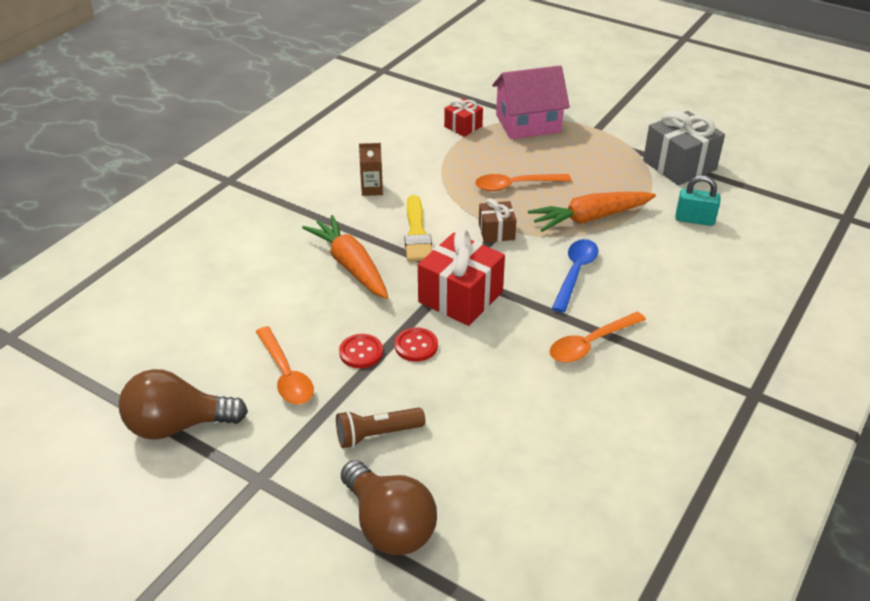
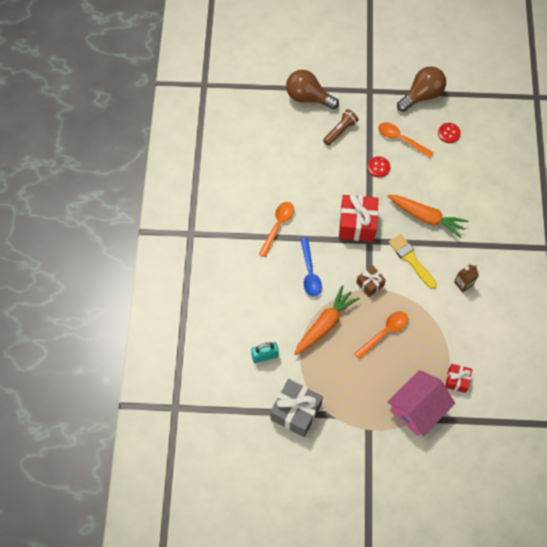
camera: 150 degrees right, 25 degrees up
(416, 346) = (357, 183): red button -> red button (449, 133)

